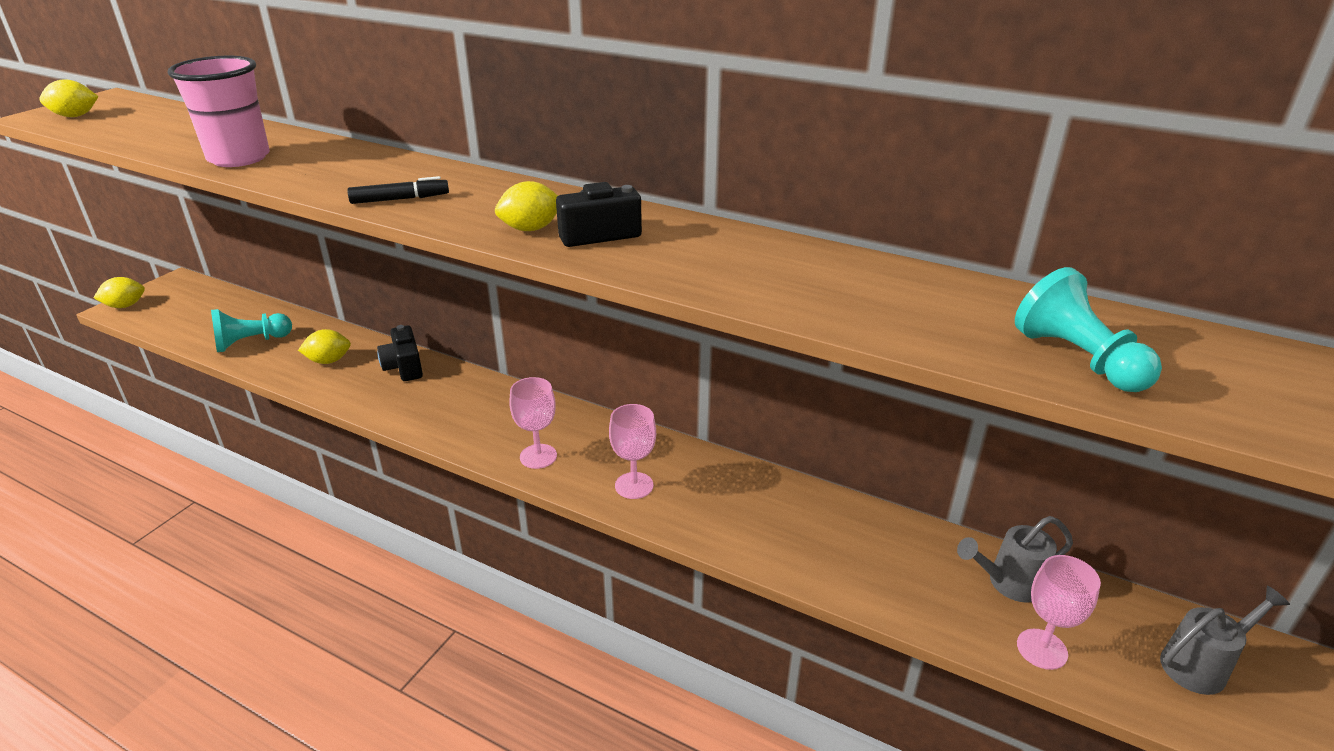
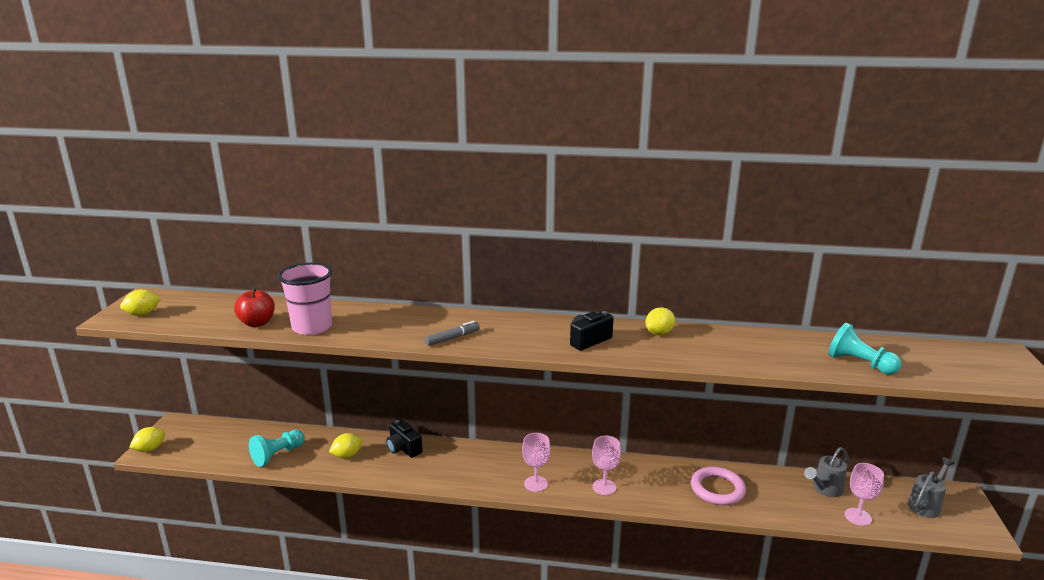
camera: 20 degrees left, 10 degrees down
(182, 144) = (257, 323): none -> red apple
(400, 199) = (452, 338): black marker -> grey marker
(531, 229) = (549, 343): yellow lemon -> yellow lemon (659, 333)
(813, 534) = (717, 489): none -> pink ring

